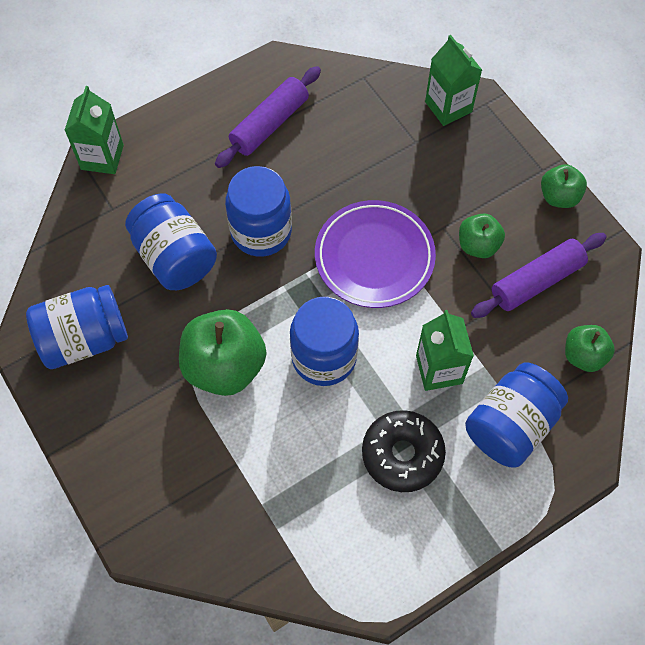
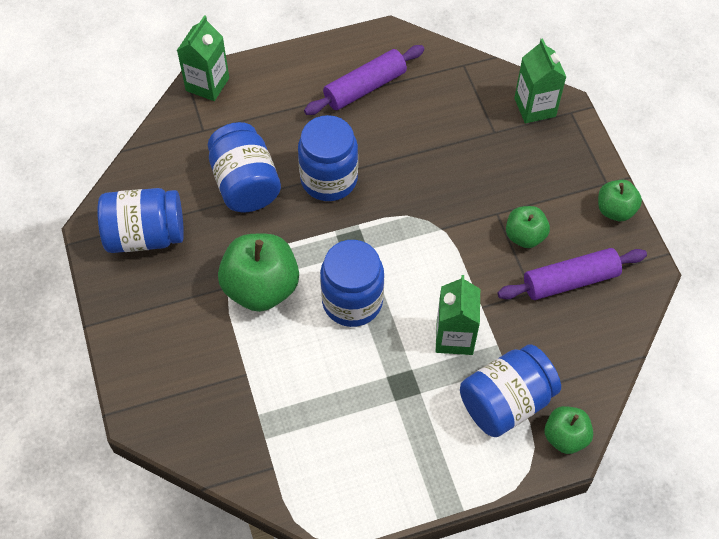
camera: 15 degrees right, 5 degrees down
(374, 257) = (425, 225): purple plate -> none
(402, 454) = (397, 403): black donut -> none
(583, 355) = (594, 357): green apple -> green apple (565, 437)

